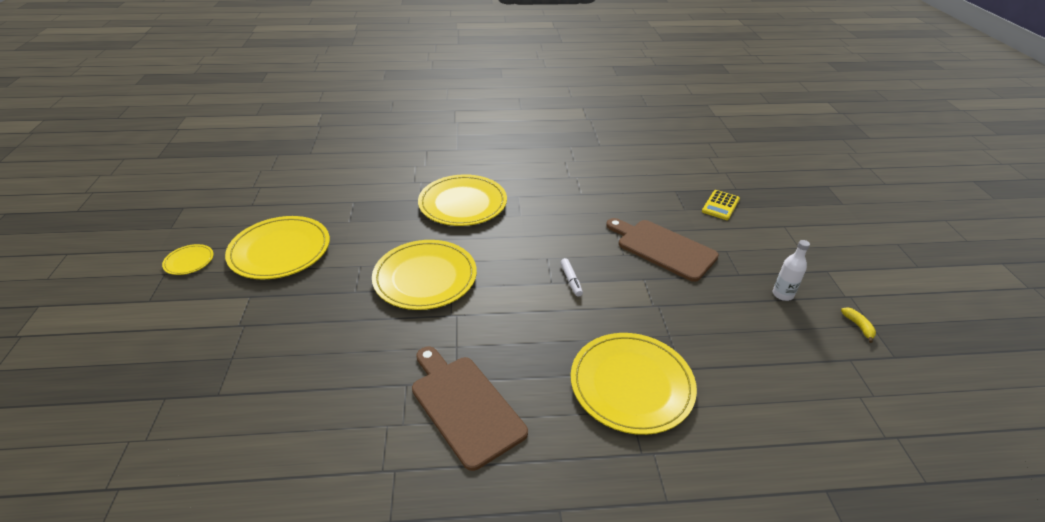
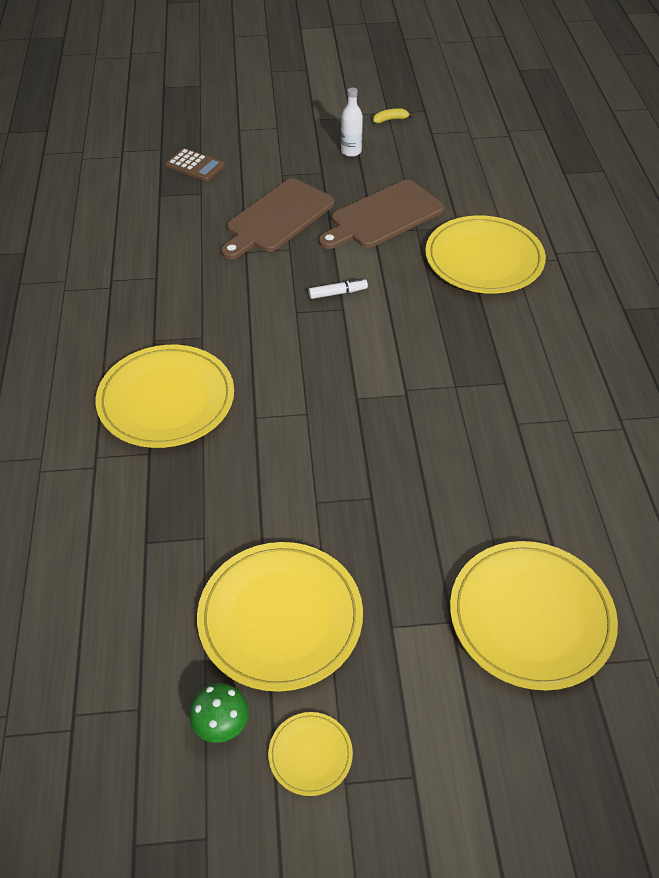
camera: 90 degrees left, 10 degrees up
(227, 230) = (221, 724): none -> green mushroom
(425, 277) = (338, 426): yellow plate -> yellow plate (531, 617)
(465, 406) = (534, 374): brown cutting board -> brown cutting board (383, 216)
(720, 205) = (195, 165): yellow calculator -> brown calculator

